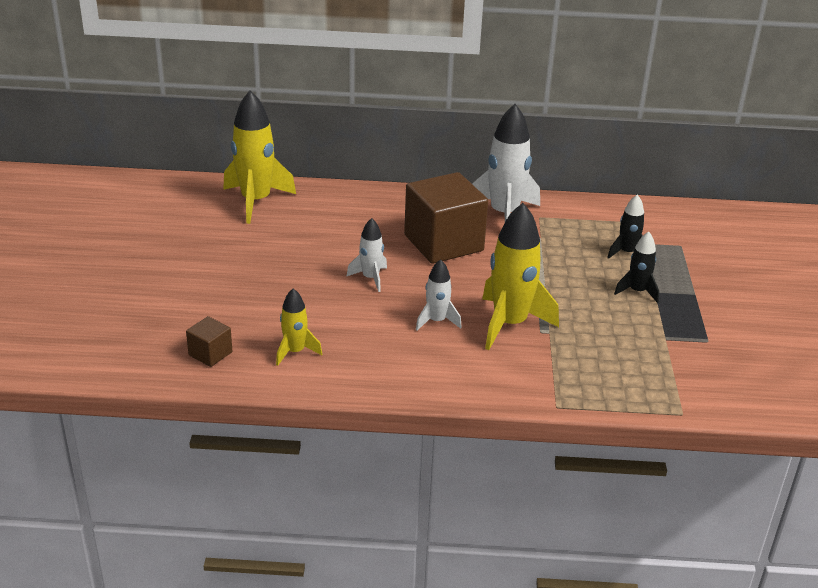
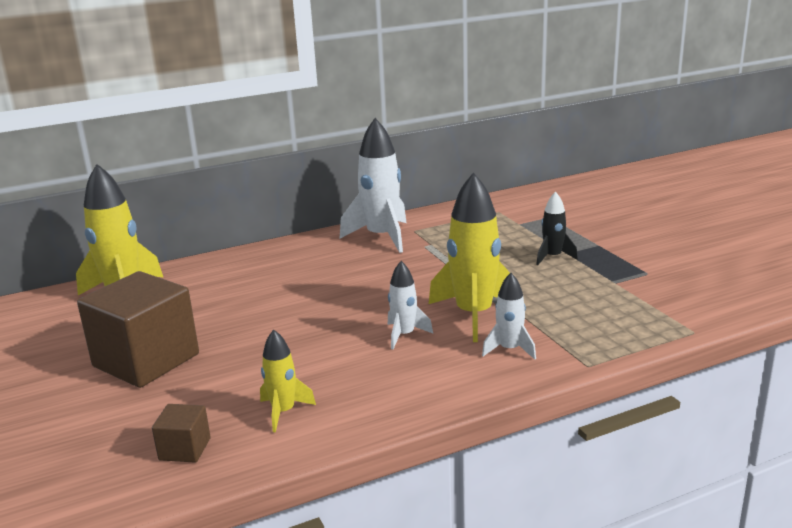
camera: 25 degrees left, 10 degrees down
(370, 278) = (304, 321): white rocket -> white rocket (509, 349)
(443, 243) = (348, 273): brown cube -> brown cube (146, 360)
(626, 253) = (513, 234): black rocket -> none

